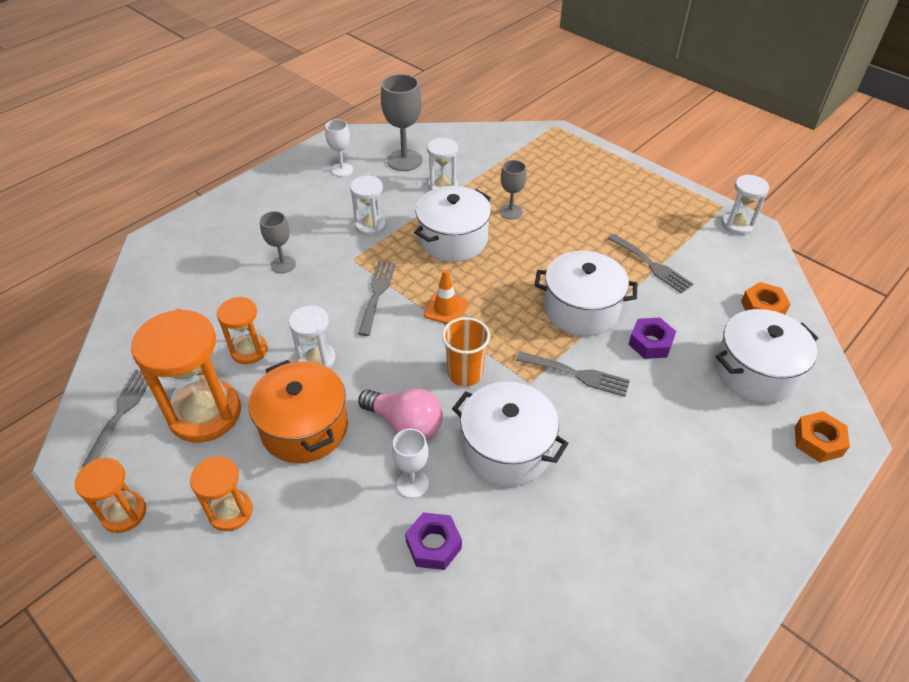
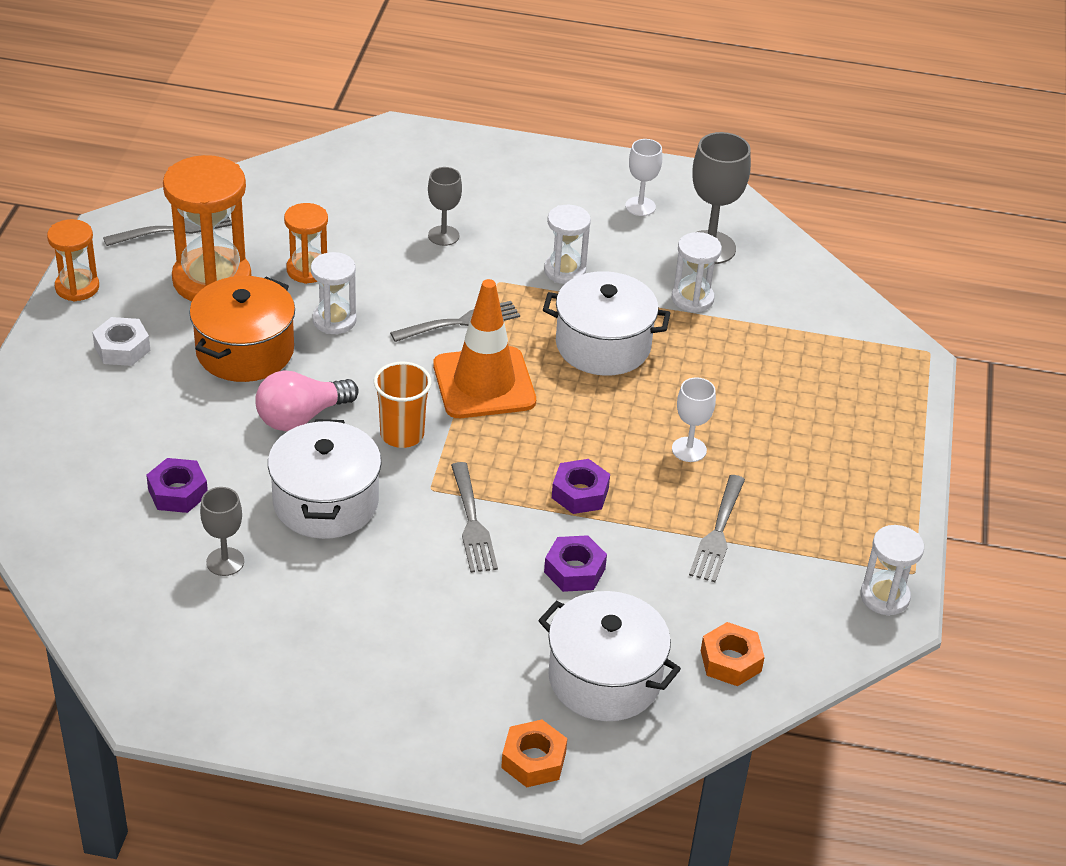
camera: 55 degrees right, 5 degrees down
(230, 512) = (122, 348): orange hourglass -> white nut
(405, 424) = (301, 417): pink light bulb -> pink light bulb turned 60 degrees clockwise
(412, 484) = (234, 451): white goblet -> white goblet (689, 449)
(446, 309) = (484, 383): orange traffic cone -> orange traffic cone, size x1.90
(510, 212) = (700, 374): grey goblet -> grey goblet (225, 562)
(581, 309) = (580, 493): white pot -> purple nut

